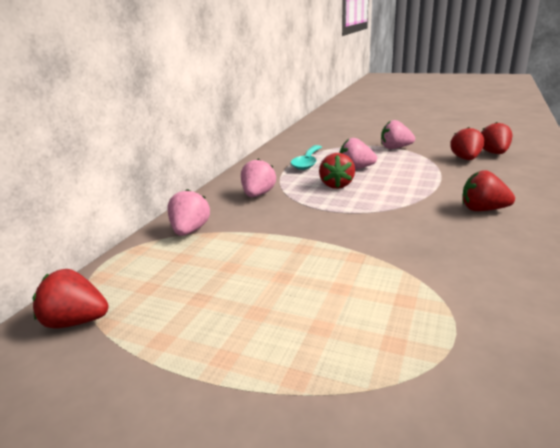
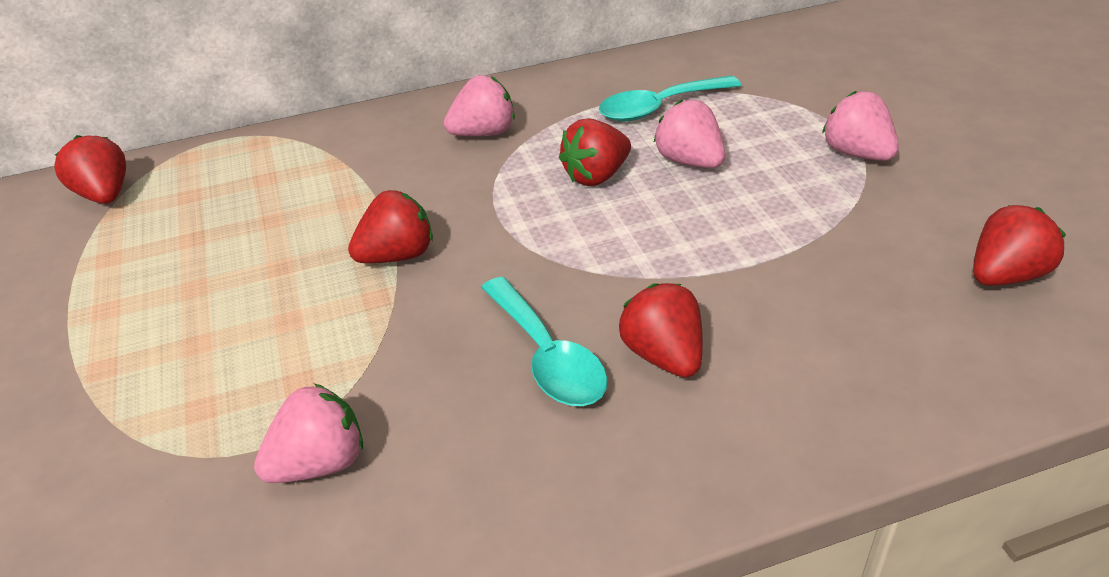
camera: 50 degrees right, 15 degrees up
(190, 231) = (330, 146): pink strawberry -> pink strawberry (320, 463)
(457, 231) = (547, 356): none -> turquoise spoon
(465, 159) = (910, 253): red strawberry -> red strawberry (397, 255)

